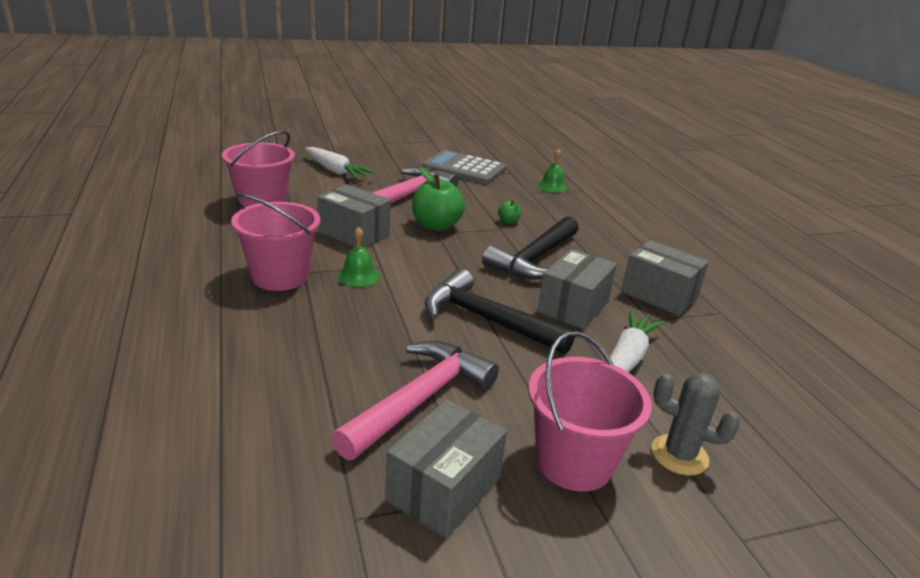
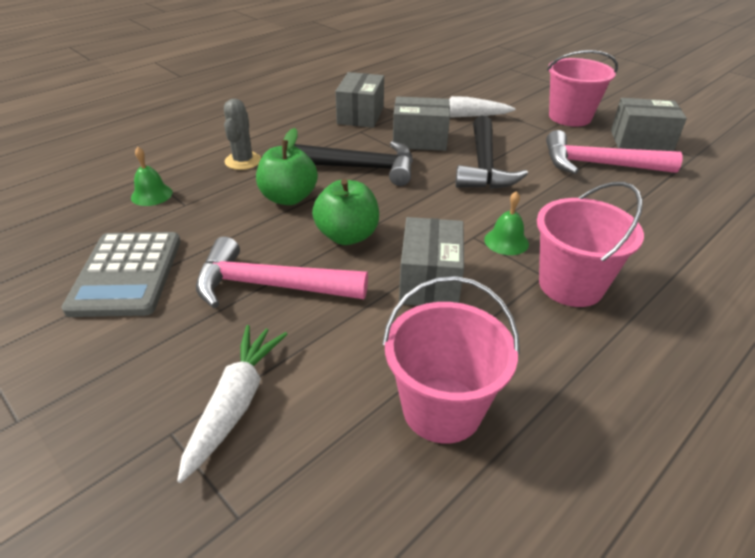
camera: 115 degrees left, 10 degrees up
(508, 221) = (288, 198): green apple -> green apple, size x2.19
(679, 455) = (523, 97): grey cactus -> grey cactus (243, 161)

